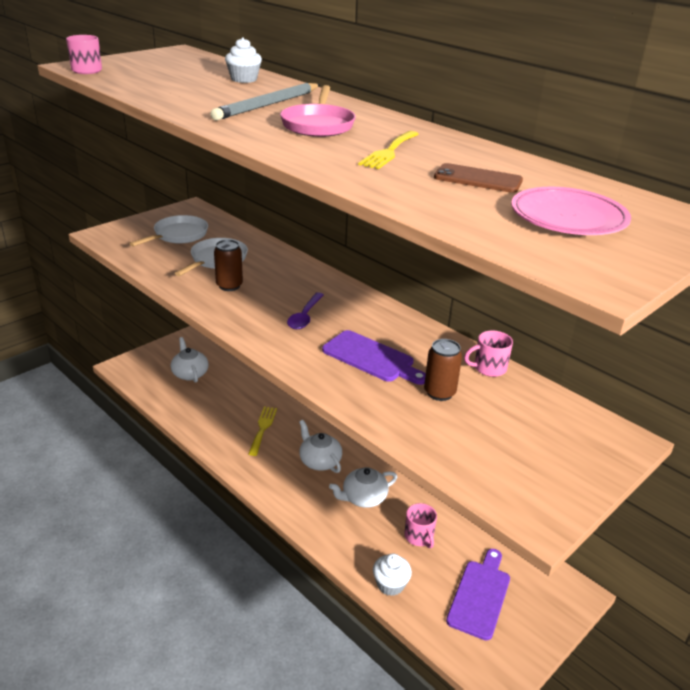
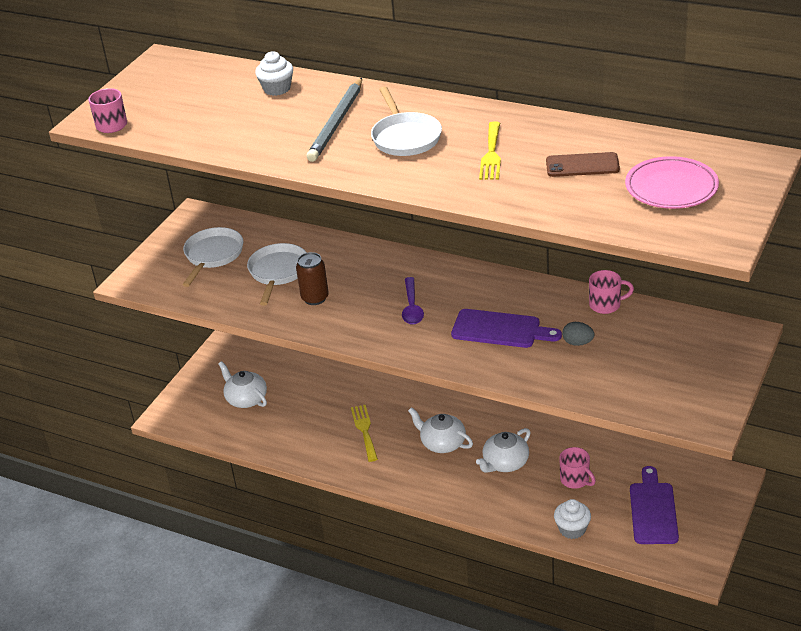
camera: 15 degrees left, 5 degrees up
(318, 125) = (405, 137): pink pan -> white pan
(439, 393) = (578, 343): brown can -> grey egg
(488, 368) = (606, 305): pink mug -> pink mug turned 150 degrees counterclockwise

